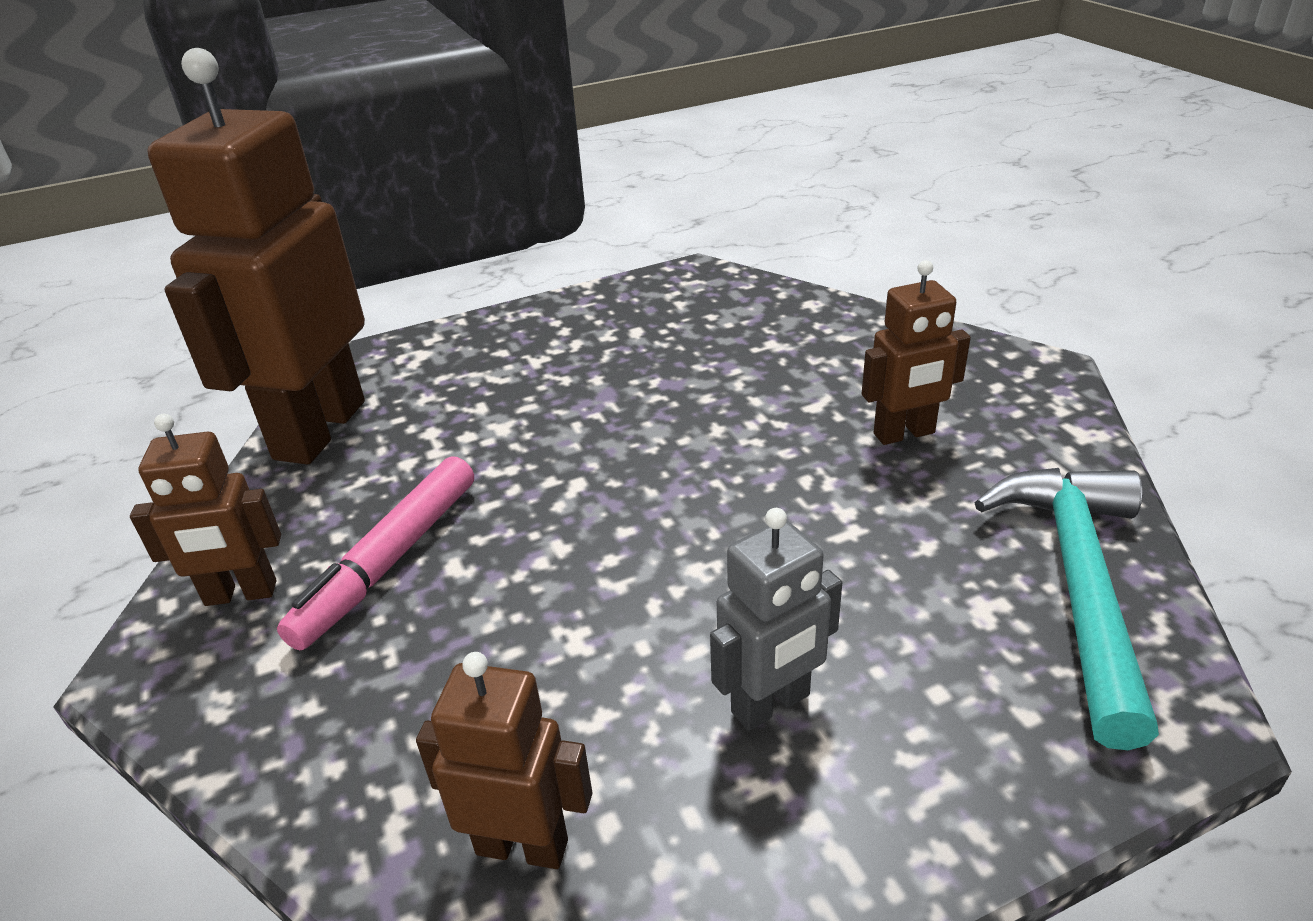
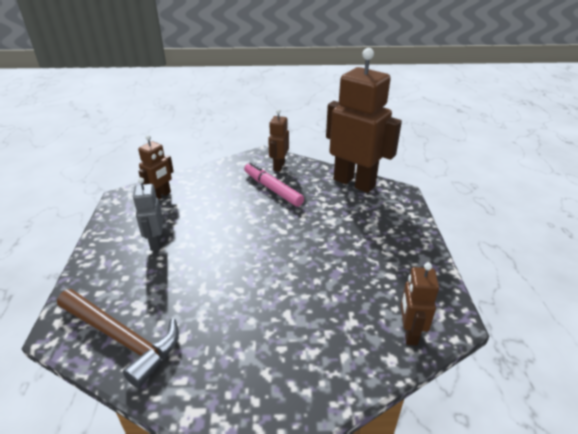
camera: 110 degrees right, 0 degrees up
(904, 434) = (244, 335): brown robot -> brown robot (409, 333)
(1078, 585) = (121, 338): turquoise hammer -> brown hammer

